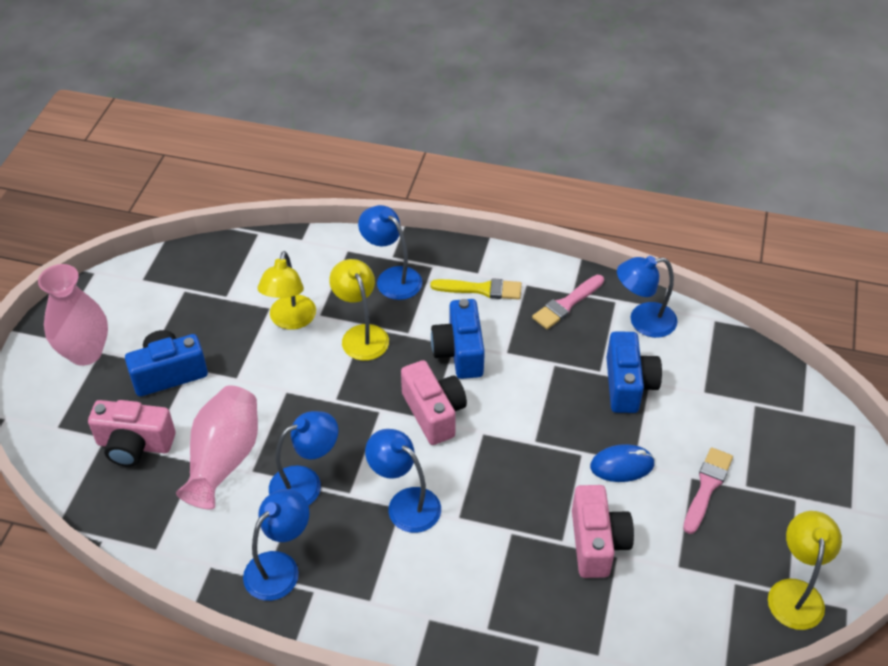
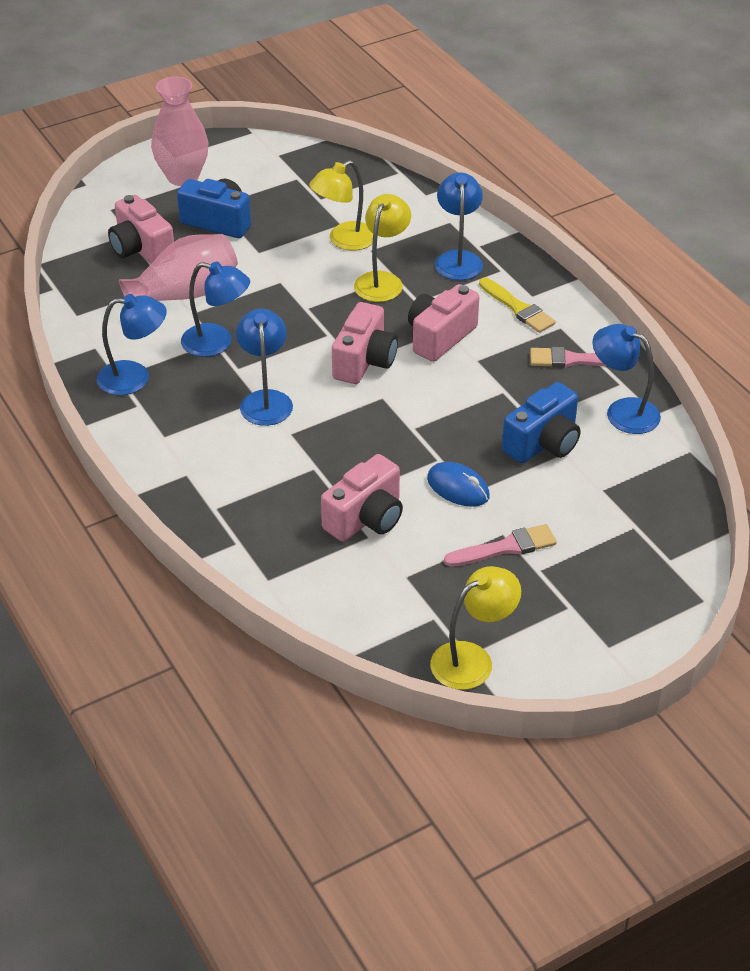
camera: 45 degrees right, 5 degrees down
(460, 352) = (440, 337): blue camera -> pink camera

